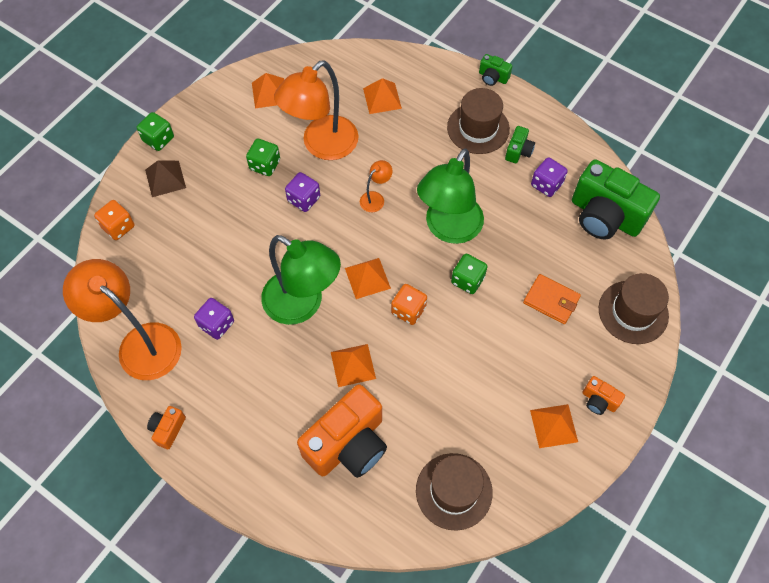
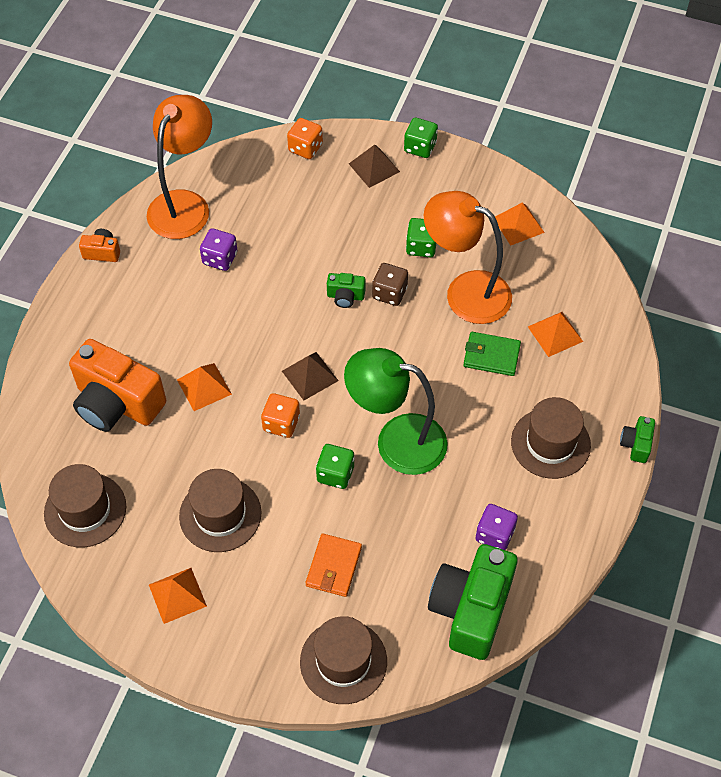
camera: 75 degrees right, 5 degrees down
(302, 305) = (261, 325): green lamp -> none
(304, 199) = (389, 293): purple dice -> brown dice
(367, 278) = (310, 376): orange pyramid -> brown pyramid
(375, 198) = (414, 359): orange lamp -> none
(389, 144) = (491, 356): none -> green wallet
(485, 376) = (220, 514): none -> brown hat
(518, 151) = (533, 494): green camera -> green camera (345, 296)
(599, 400) = (218, 638): orange camera -> none

